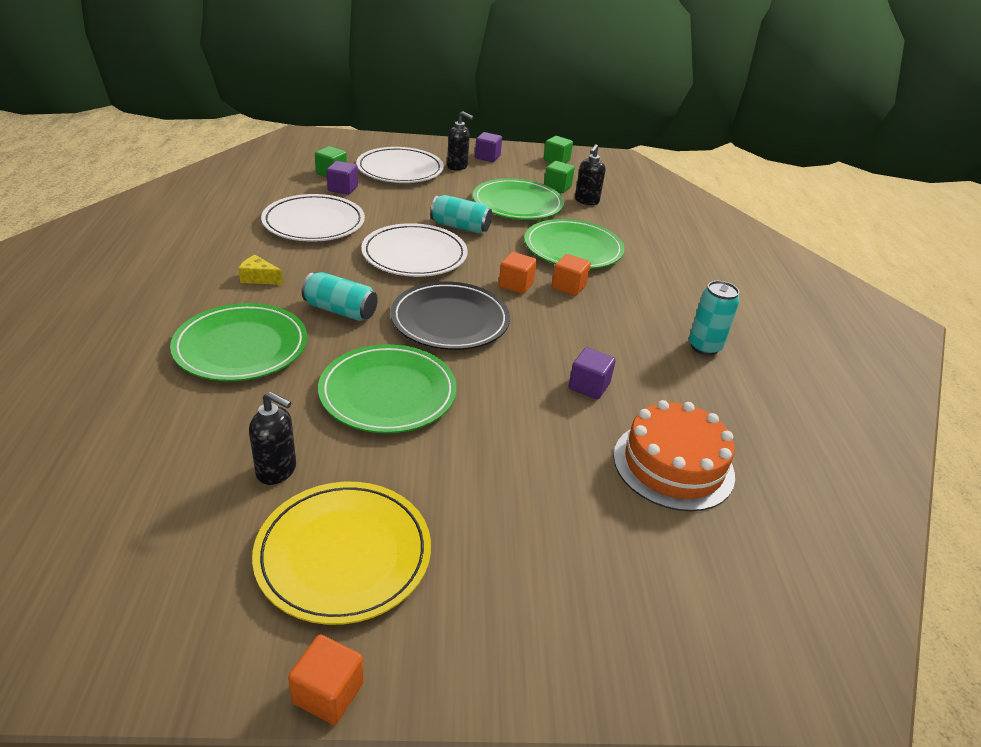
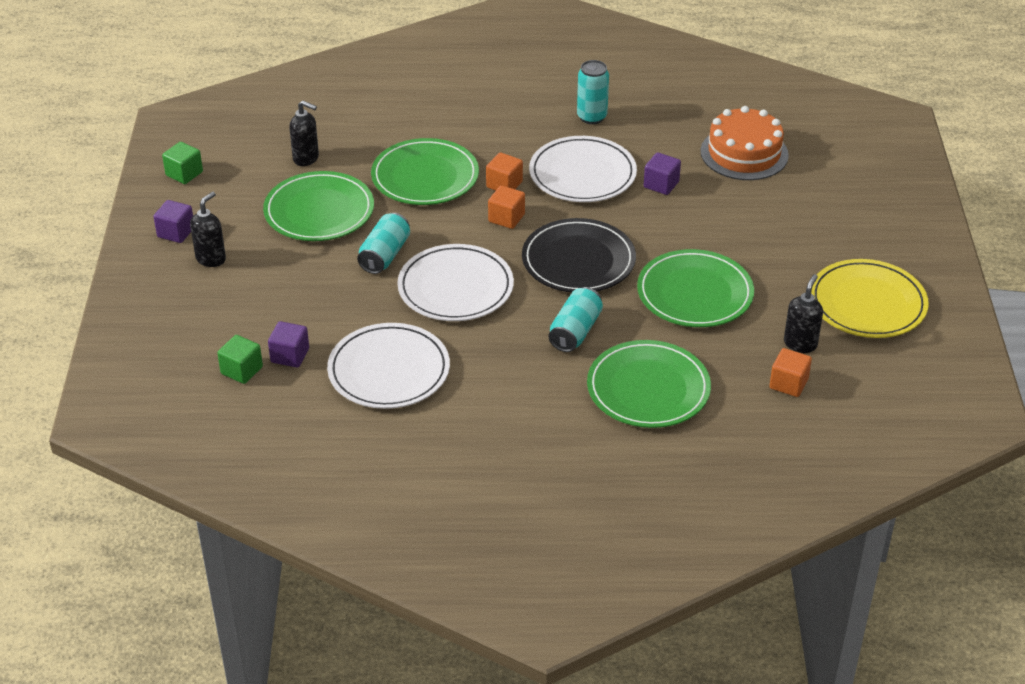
camera: 85 degrees left, 5 degrees up
(259, 278) = (523, 396): yellow cheese -> none
(328, 693) = (964, 300): orange cube -> orange cube (788, 384)
(400, 169) = (224, 309): white plate -> white plate (582, 174)
(557, 187) = (269, 178): green cube -> none

